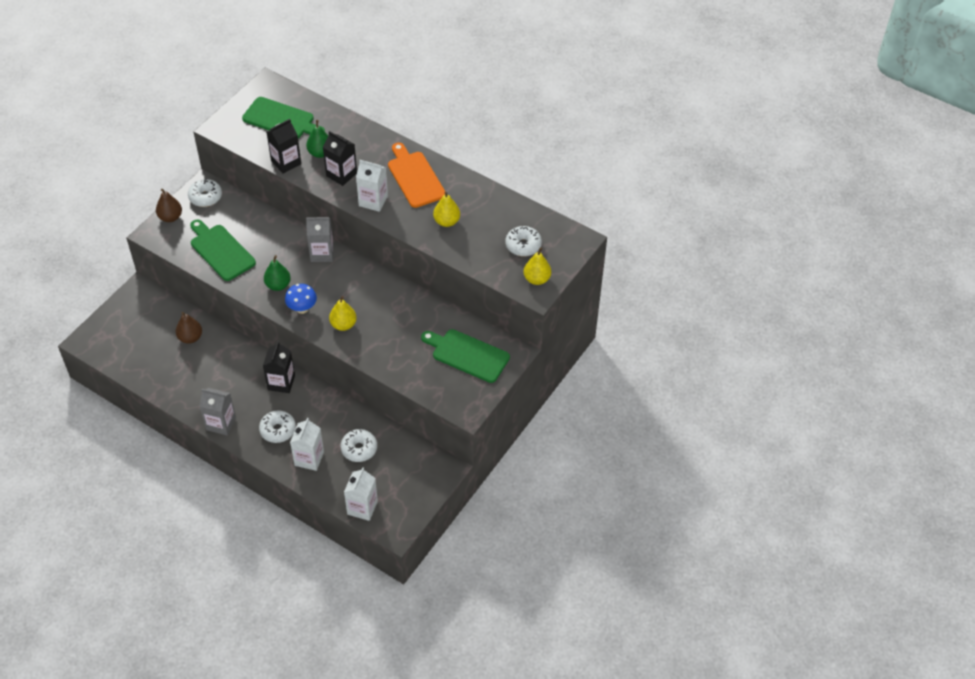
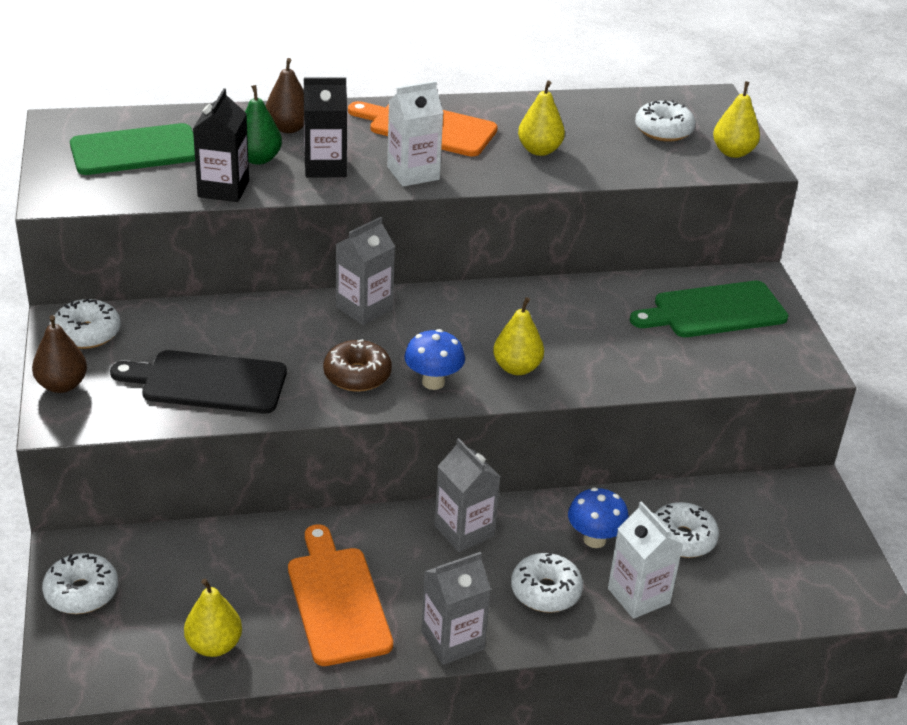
camera: 45 degrees left, 15 degrees down
(125, 310) = (81, 592): none -> white donut
(143, 364) = (214, 645): none -> yellow pear
(190, 338) = (246, 562): brown pear -> brown pear (288, 128)
(202, 377) = (337, 600): none -> orange cutting board
(221, 251) = (207, 382): green cutting board -> black cutting board
(278, 285) = (357, 375): green pear -> brown donut
(281, 382) = (464, 531): black carton -> grey carton
(325, 423) = (594, 539): none -> blue mushroom
(362, 507) = (792, 604): white carton -> none

